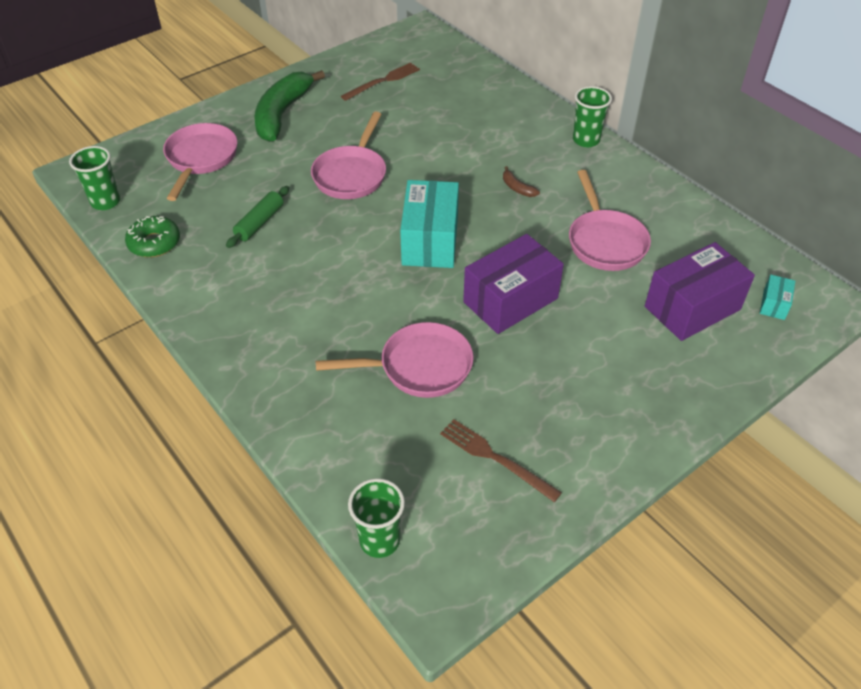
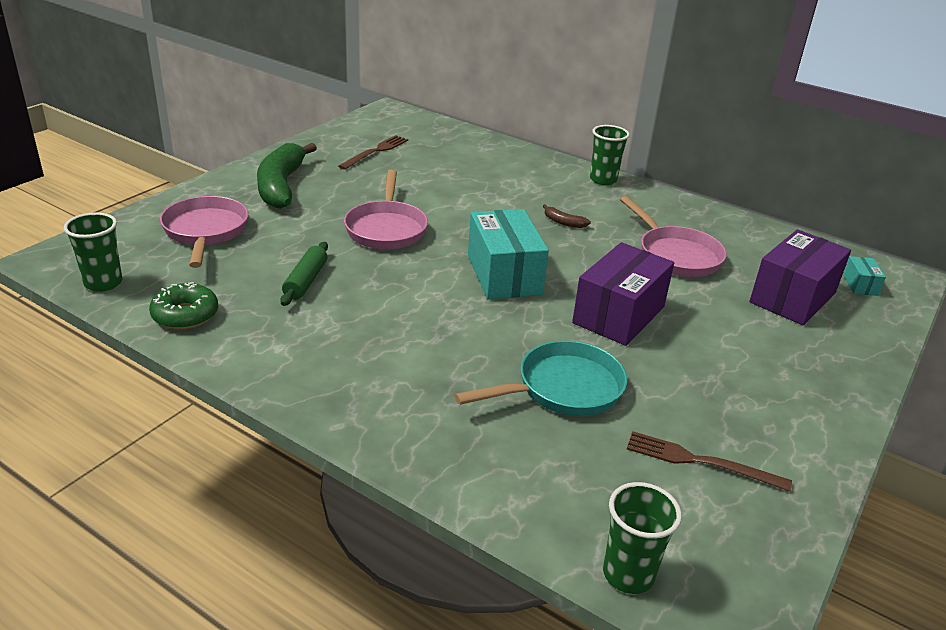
camera: 20 degrees left, 15 degrees down
(419, 367) = (563, 389): pink pan -> turquoise pan

